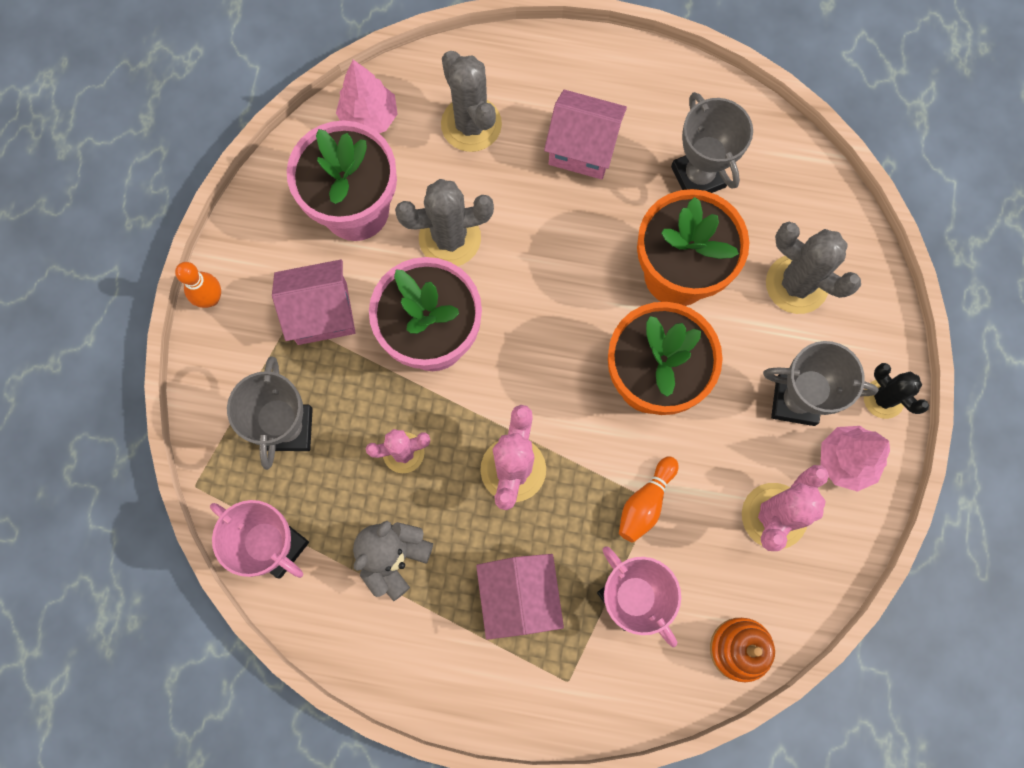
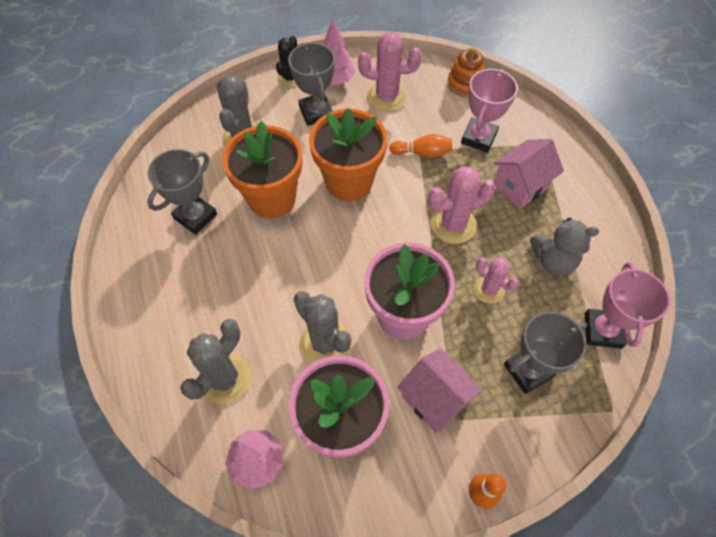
camera: 120 degrees left, 15 degrees down
(582, 148) = (208, 293): pink house -> none

